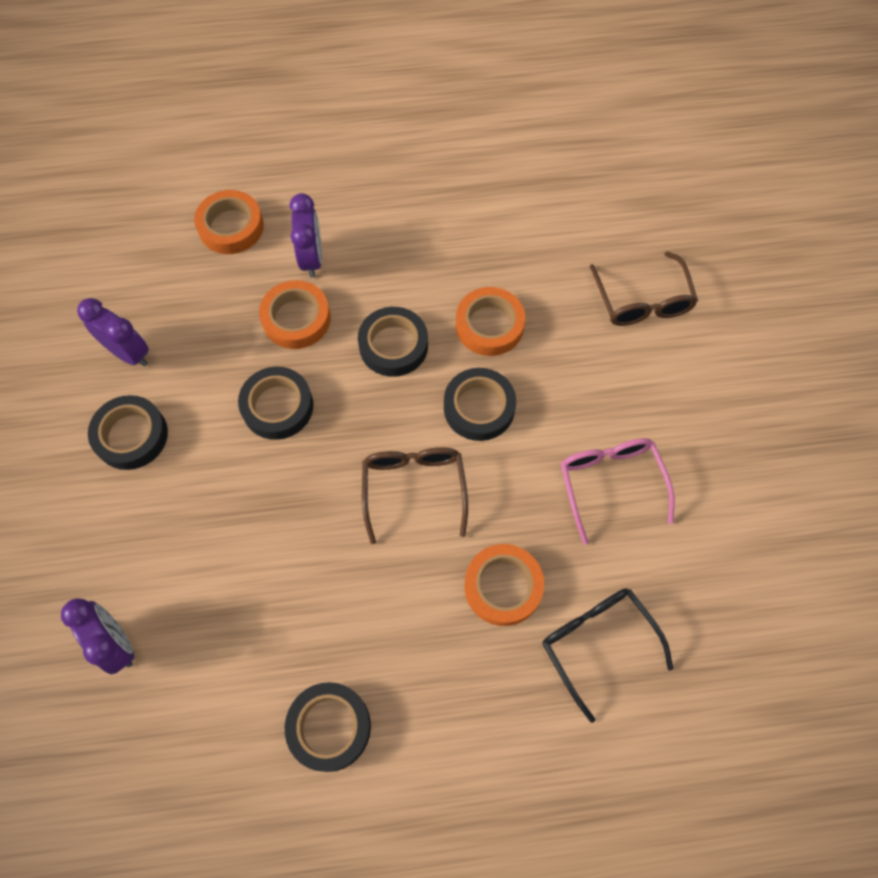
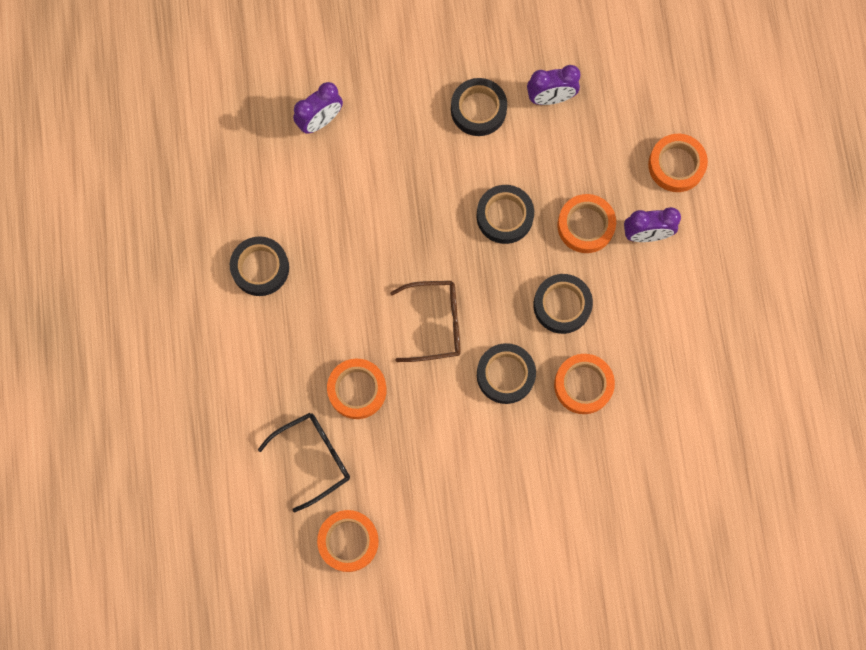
camera: 90 degrees right, 10 degrees up
(129, 353) = (550, 98): purple clock -> purple clock turned 45 degrees clockwise
(611, 484) = (439, 478): pink glasses -> none
(642, 300) = (612, 519): brown glasses -> none
(702, 595) = (348, 541): none -> orange tape

